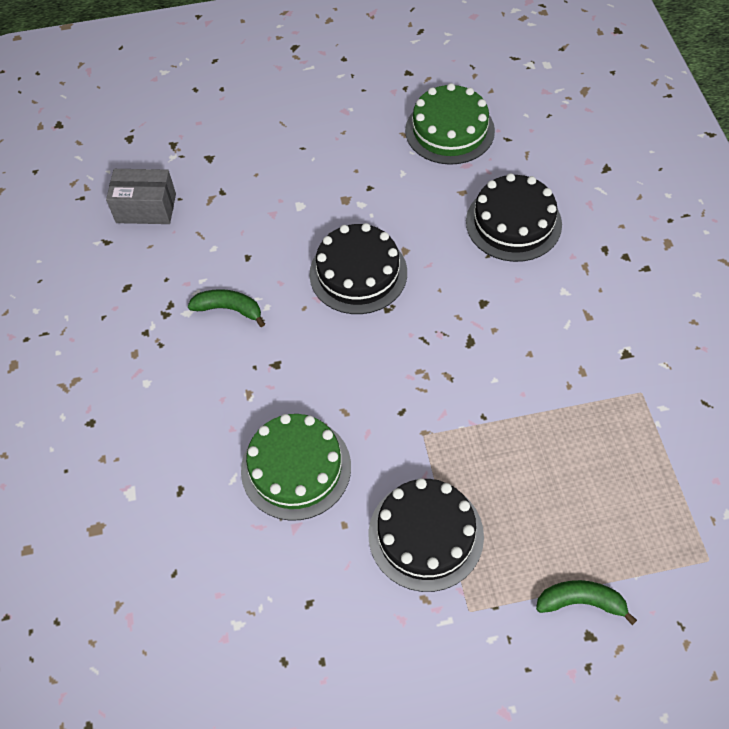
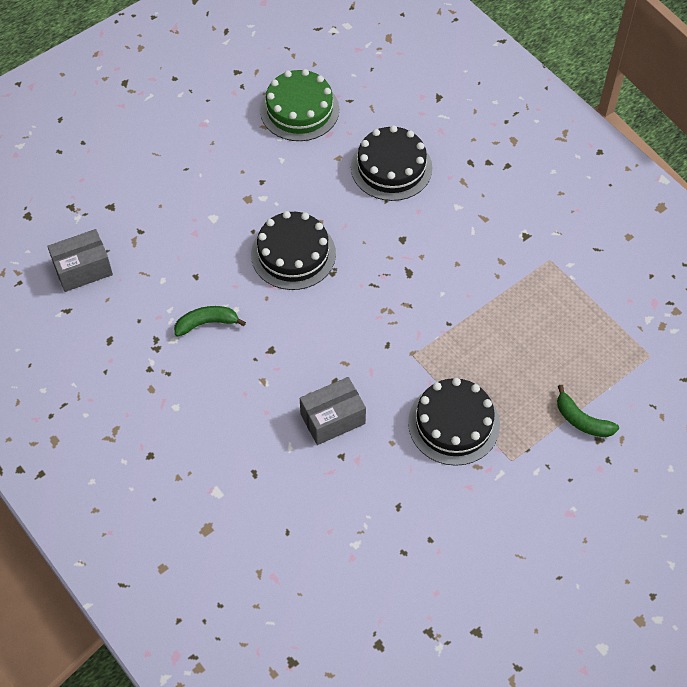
camera: 30 degrees left, 0 degrees up
(296, 468) = (332, 419): green cake -> grey box
(581, 602) = (582, 420): green banana -> green banana turned 120 degrees counterclockwise

